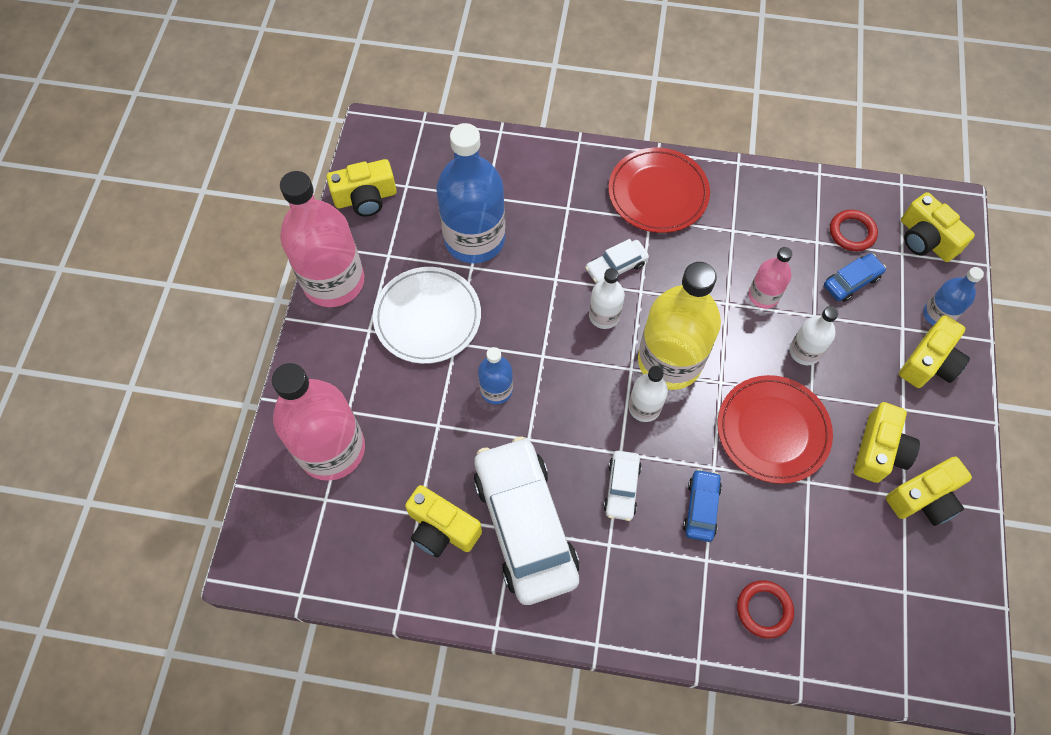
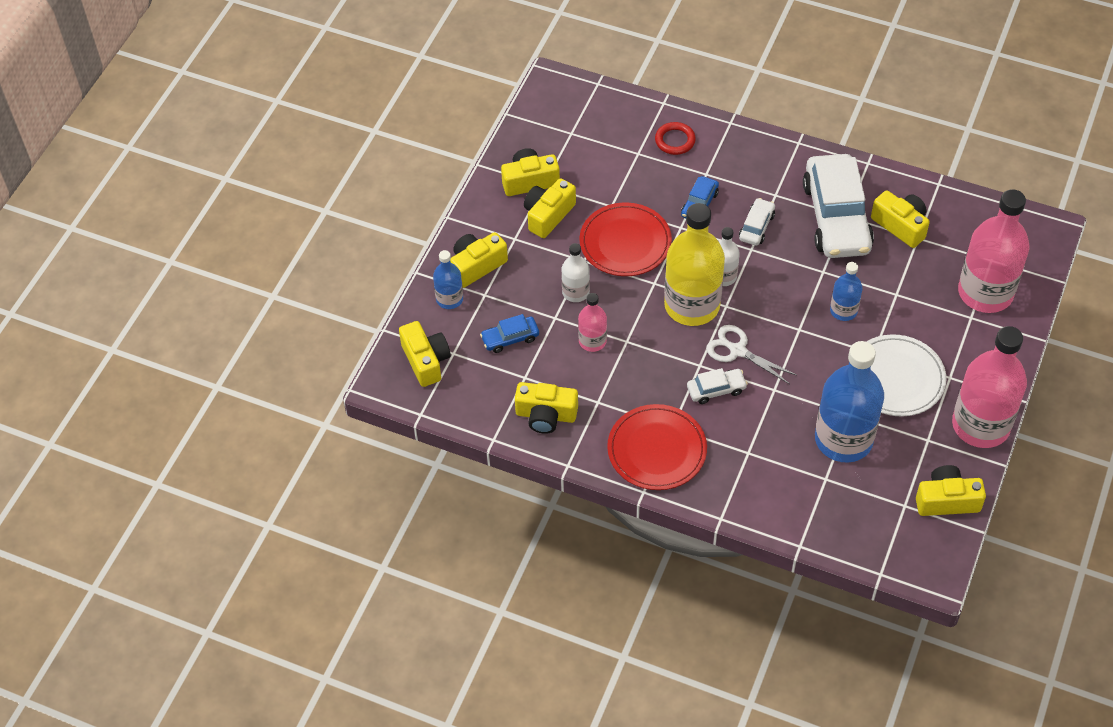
camera: 165 degrees left, 10 degrees down
(604, 315) = (738, 351): white bottle -> white scissors
(779, 206) = (546, 415): none -> yellow camera
(852, 232) = (489, 379): red ring -> none

